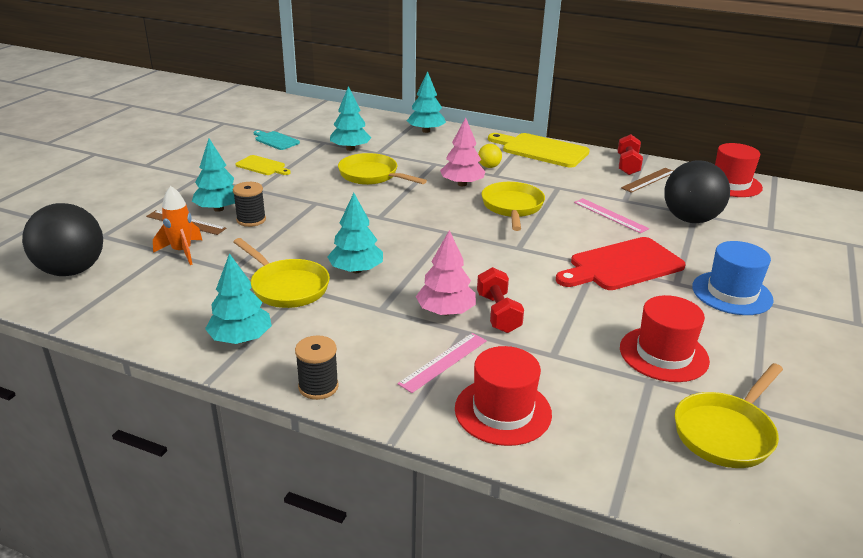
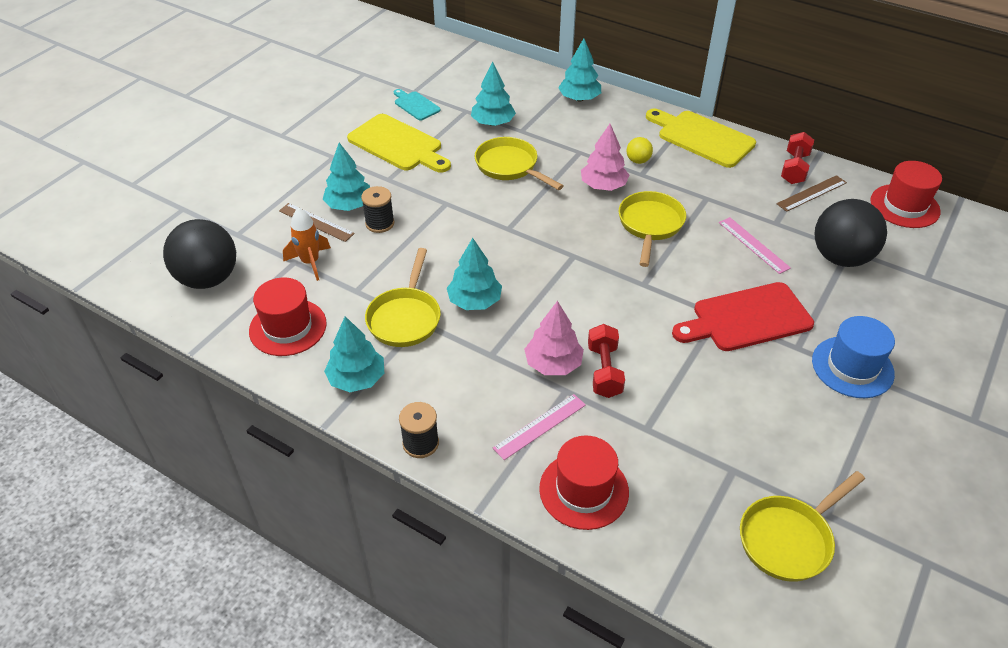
camera: 10 degrees right, 15 degrees up
(262, 166) = (398, 145): yellow cutting board -> yellow cutting board, size x1.87
(286, 287) = (405, 317): yellow pan -> yellow pan turned 45 degrees clockwise
(663, 354) = (756, 439): red hat -> red hat (288, 327)

